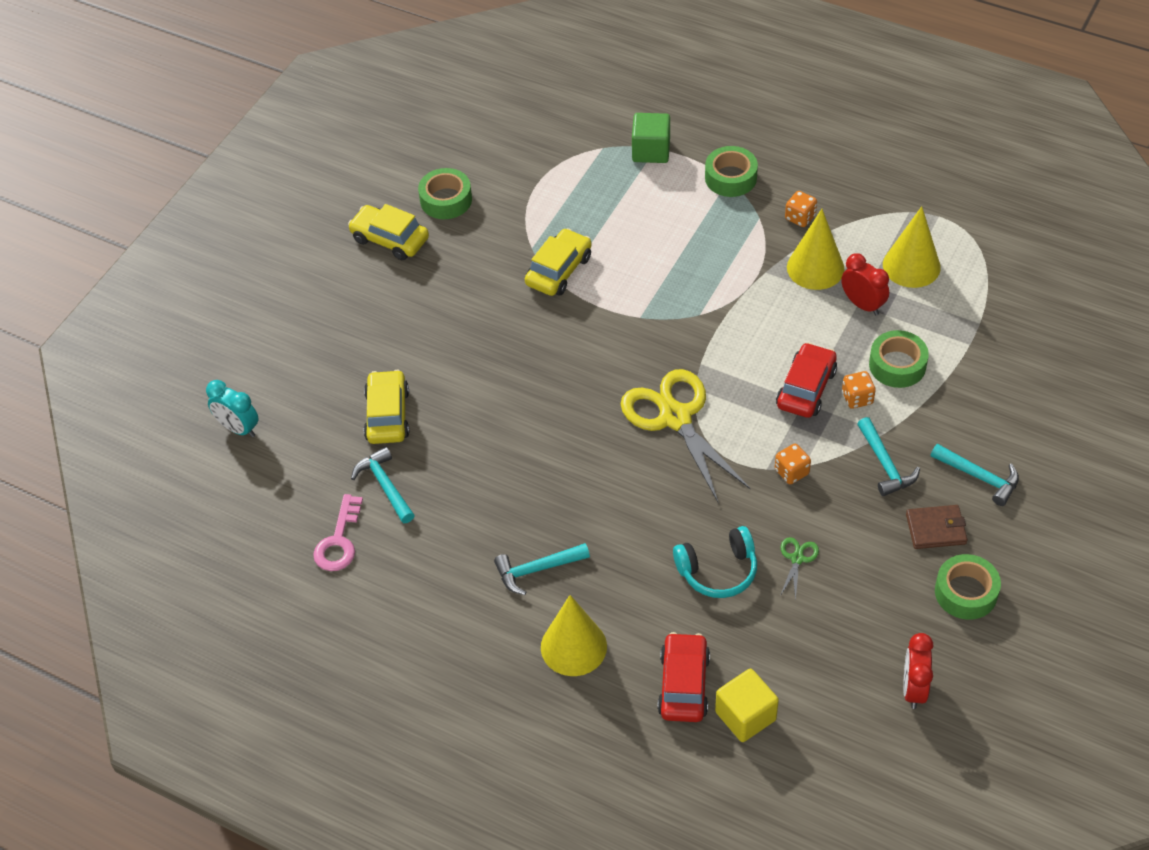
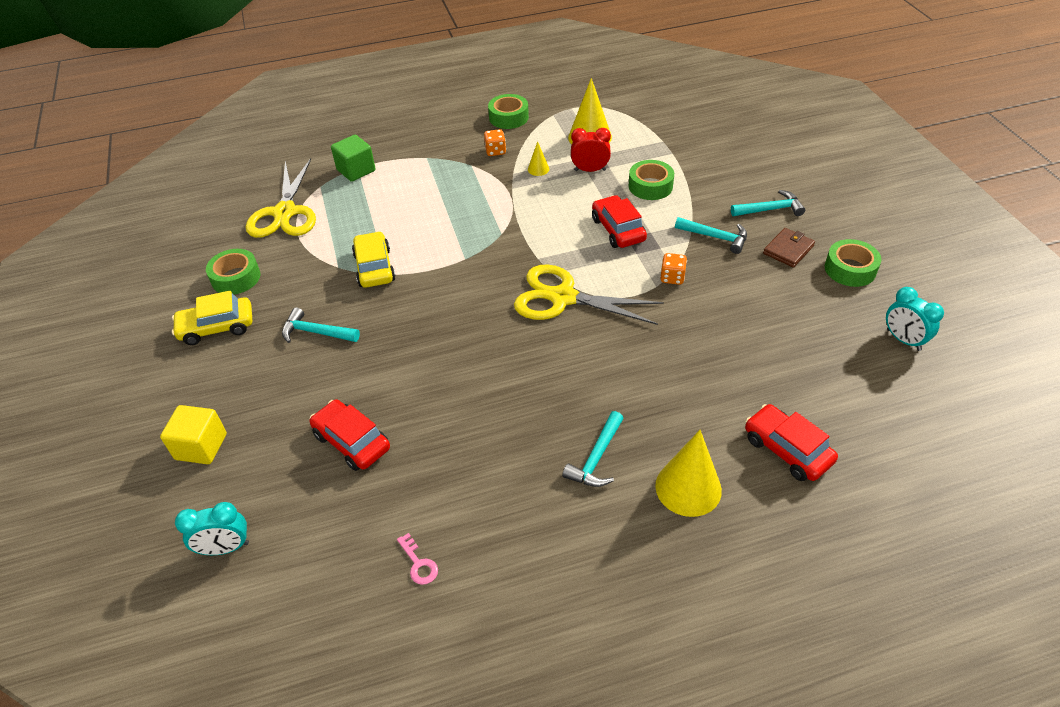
camera: 45 degrees left, 5 degrees down
(339, 541) = (418, 563): pink key -> pink key, size x0.62
(385, 486) = (409, 492): turquoise hammer -> turquoise hammer (316, 332)
(387, 415) = (352, 442): yellow car -> red car
(545, 157) = (285, 213): none -> yellow scissors
(718, 571) = (709, 364): turquoise headphones -> none
(730, 178) = (426, 156): green tape -> green tape (508, 117)
(745, 716) = (847, 436): yellow cube -> yellow cube (201, 446)
(797, 558) = (742, 321): green scissors -> none
(815, 268) = (538, 169): yellow cone -> yellow cone, size x0.48
(857, 398) = (653, 216): orange dice -> none
(913, 689) = (903, 340): red clock -> turquoise clock

